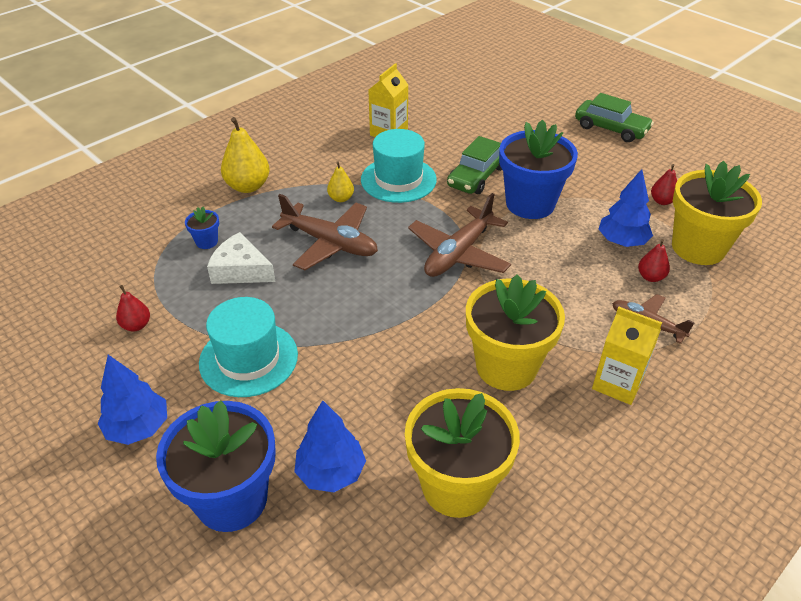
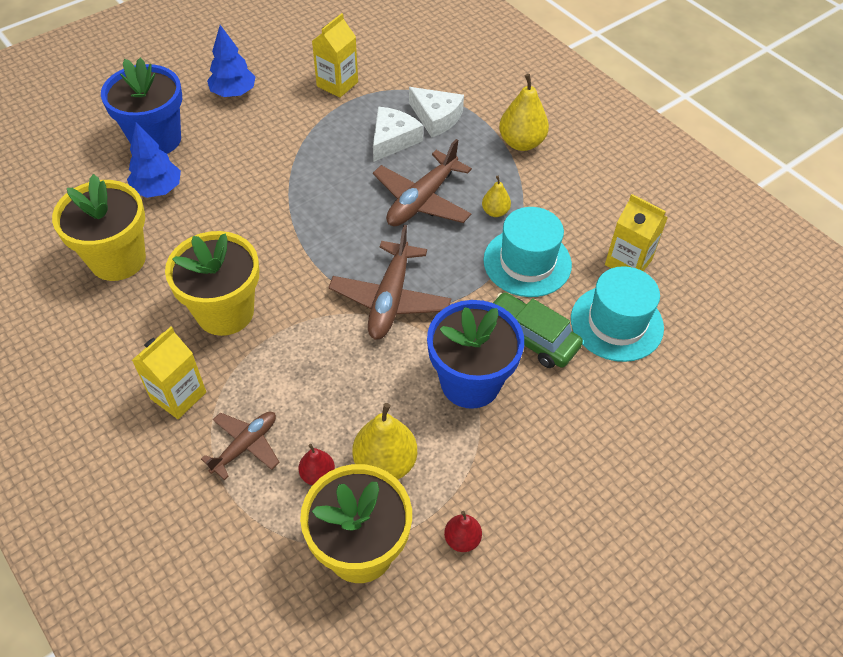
camera: 95 degrees right, 10 degrees up
(136, 325) = (337, 84): red pear -> yellow carton
(206, 242) = (436, 118): blue flower pot -> white cheese
(248, 359) = (283, 146): turquoise hat -> turquoise hat (616, 323)
(458, 253) = (390, 299): brown plane -> brown plane turned 120 degrees counterclockwise
(611, 129) = (650, 528): green car -> none
(622, 241) = (385, 463): blue tree -> yellow pear

